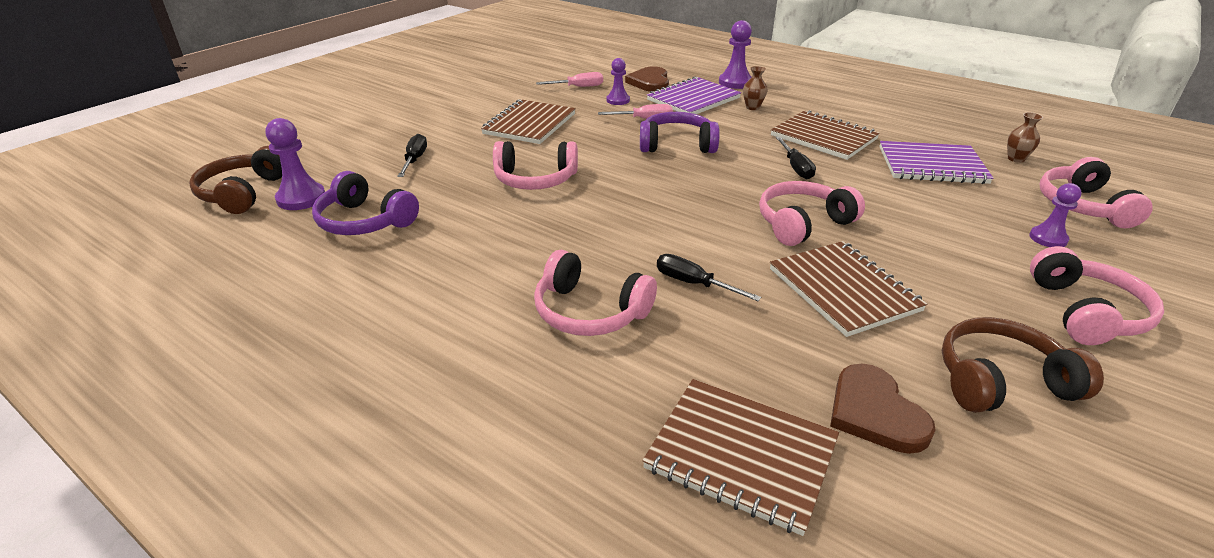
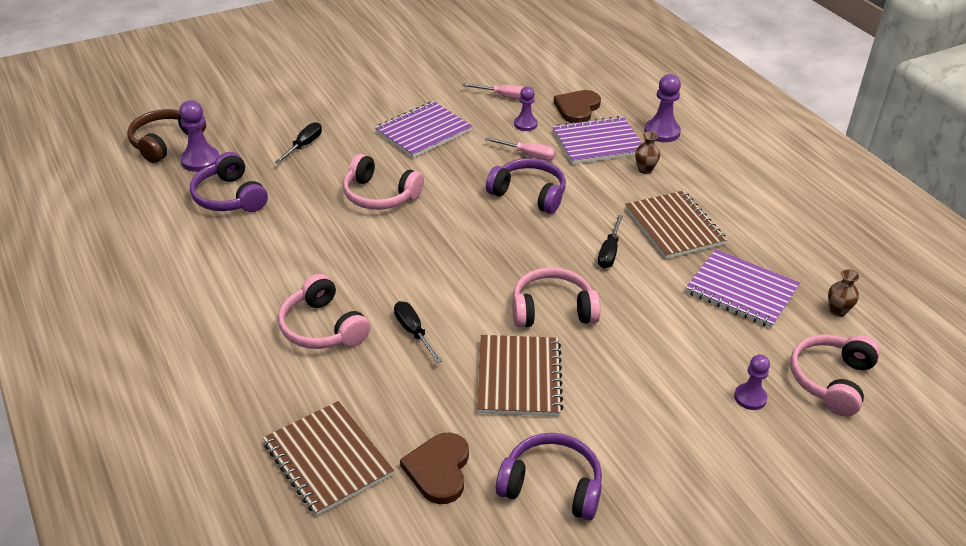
camera: 25 degrees right, 5 degrees up
(529, 124) = (423, 132): brown notebook -> purple notebook
(1000, 381) = (552, 486): brown headphones -> purple headphones
(1086, 312) = (689, 467): pink headphones -> none

